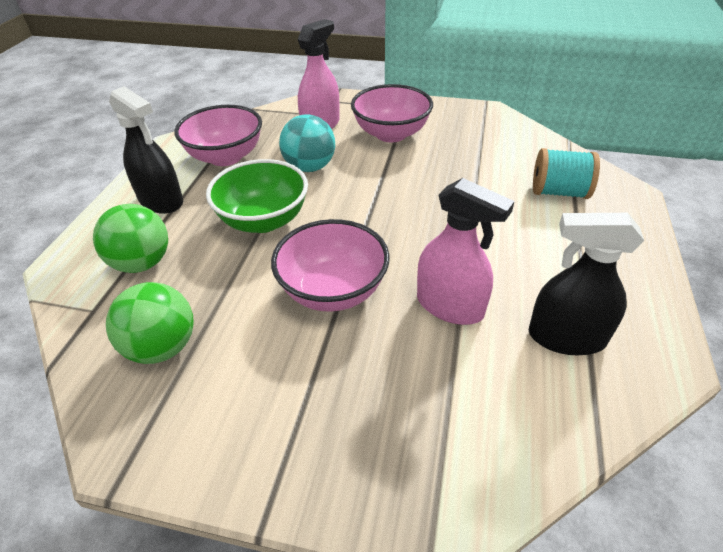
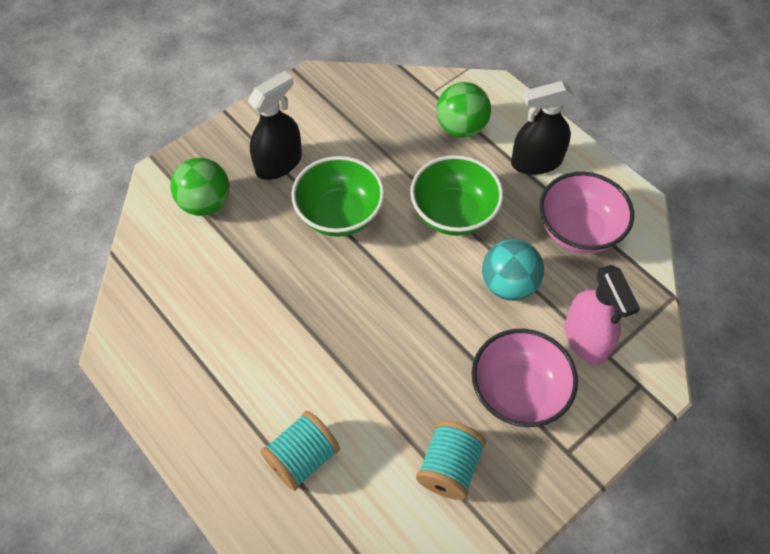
camera: 125 degrees right, 15 degrees up
(162, 347) = (370, 114): green ball -> green ball (205, 203)
(333, 290) = (339, 215): pink bowl -> green bowl
(450, 306) = (266, 269): pink spray bottle -> none
(473, 138) = (449, 467): none -> turquoise spool
(566, 337) = (183, 312): black spray bottle -> black spray bottle (279, 163)

